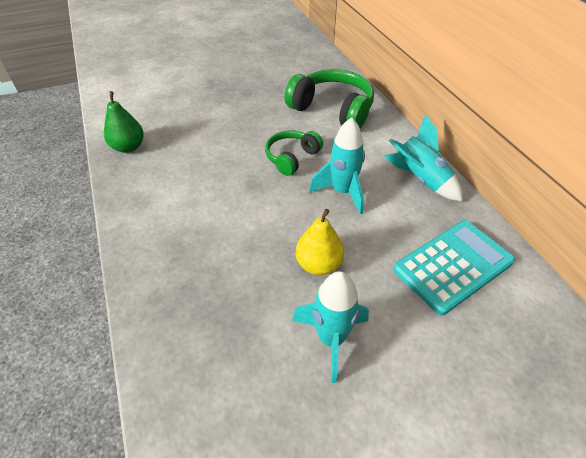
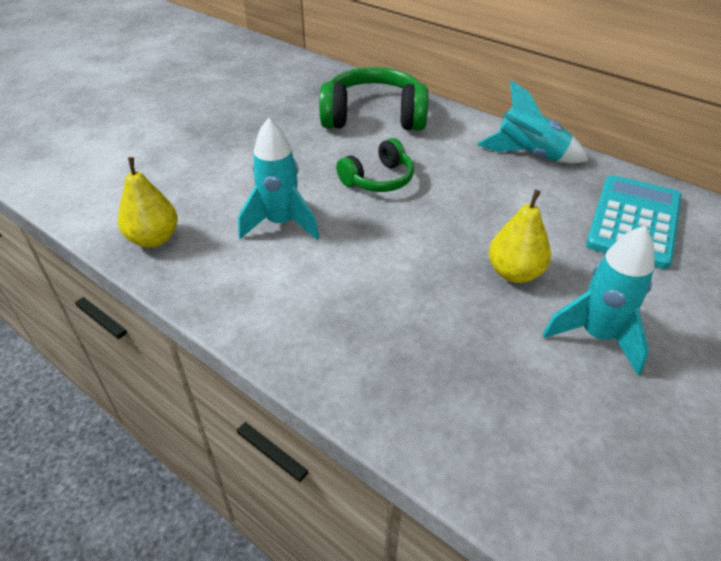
camera: 30 degrees left, 5 degrees down
(128, 147) = (154, 239): green pear -> yellow pear
(292, 158) = (378, 180): green headphones -> green headphones turned 135 degrees counterclockwise
(342, 192) = (467, 194): turquoise rocket -> turquoise rocket (281, 224)

